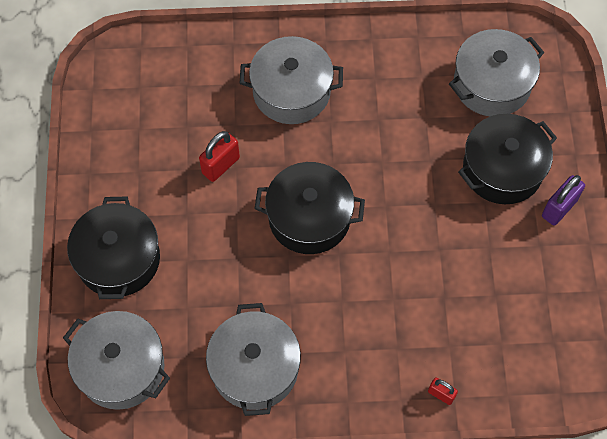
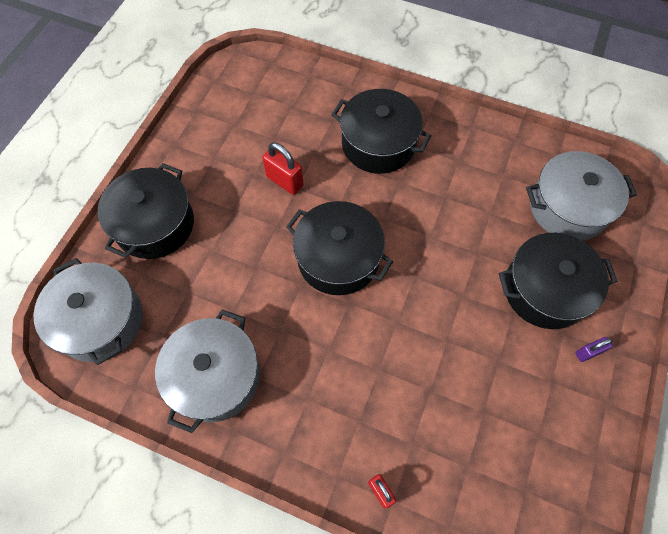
camera: 25 degrees right, 0 degrees up
(221, 165) = (284, 181): red padlock -> red padlock turned 60 degrees clockwise
(291, 91) = (378, 144): grey pot -> black pot
(559, 208) = (588, 352): purple padlock -> purple padlock, size x0.61

